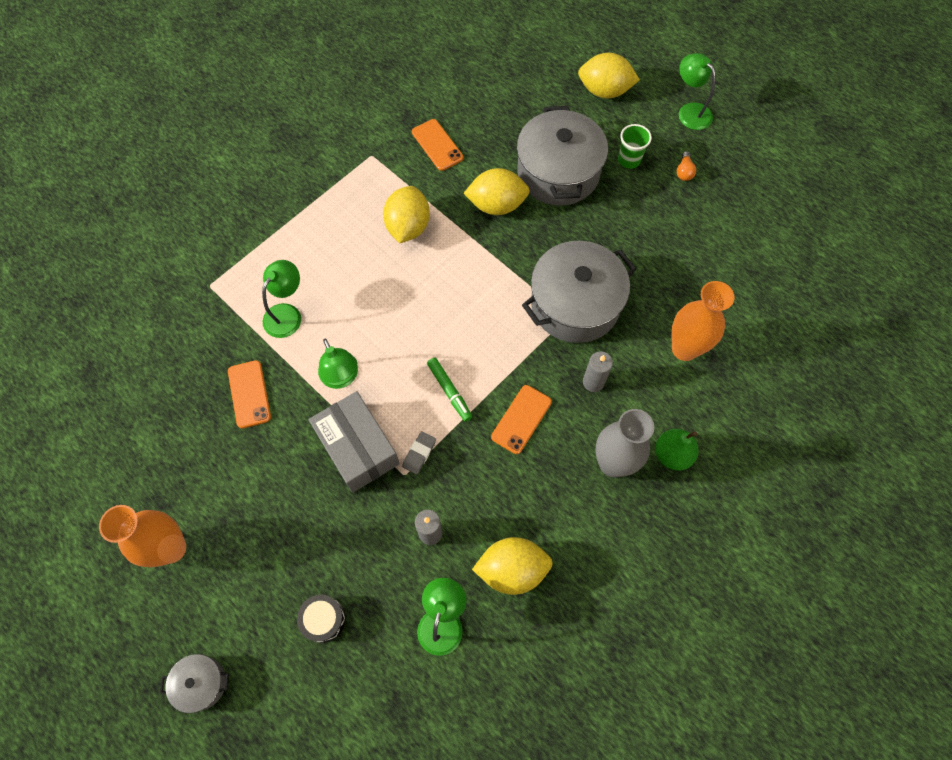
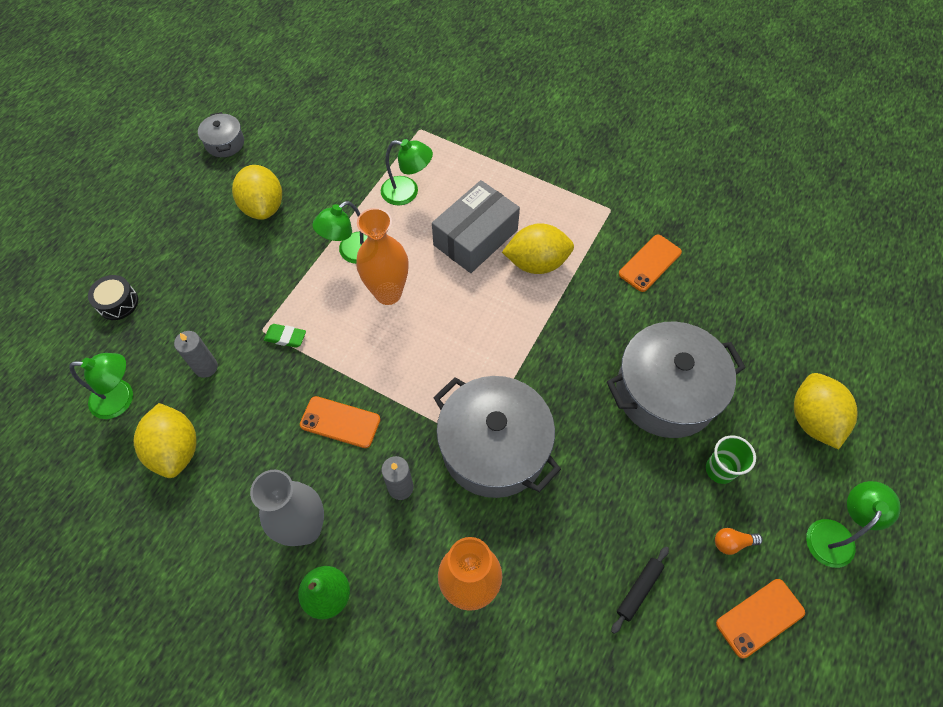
camera: 75 degrees right, 5 degrees down
(171, 548) = (172, 179): orange vase -> orange vase (388, 293)
(201, 683) = (62, 233): grey pot -> grey pot (225, 143)
(249, 394) = (320, 189): orange phone -> orange phone (759, 617)
(357, 448) = (283, 284): grey box -> grey box (475, 237)
(419, 453) = (285, 337): grey eraser -> green eraser
(449, 391) = (358, 347): green marker -> none
(496, 205) = (595, 338): yellow lemon -> yellow lemon (263, 207)
(706, 239) = (639, 590): none -> black rolling pin

